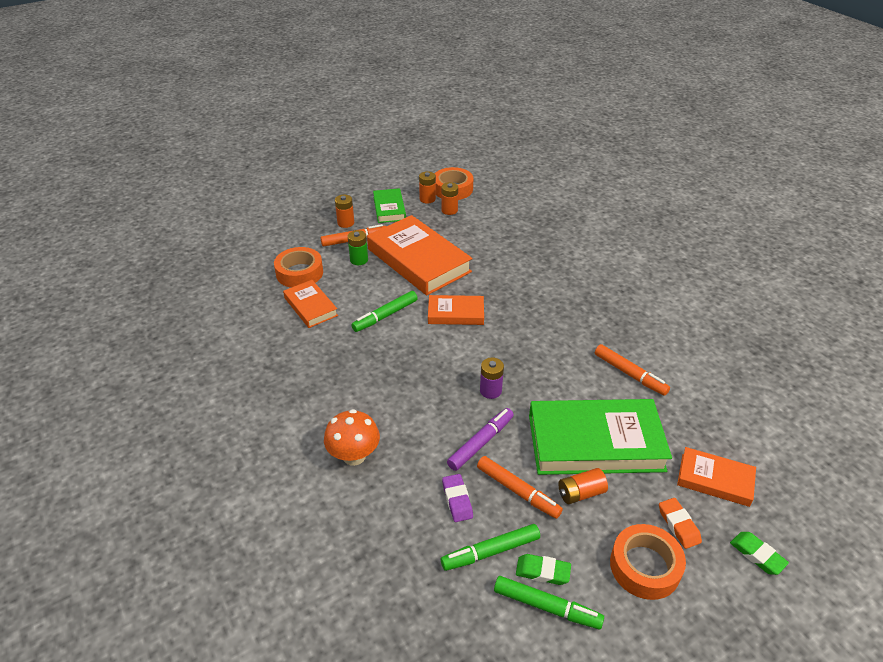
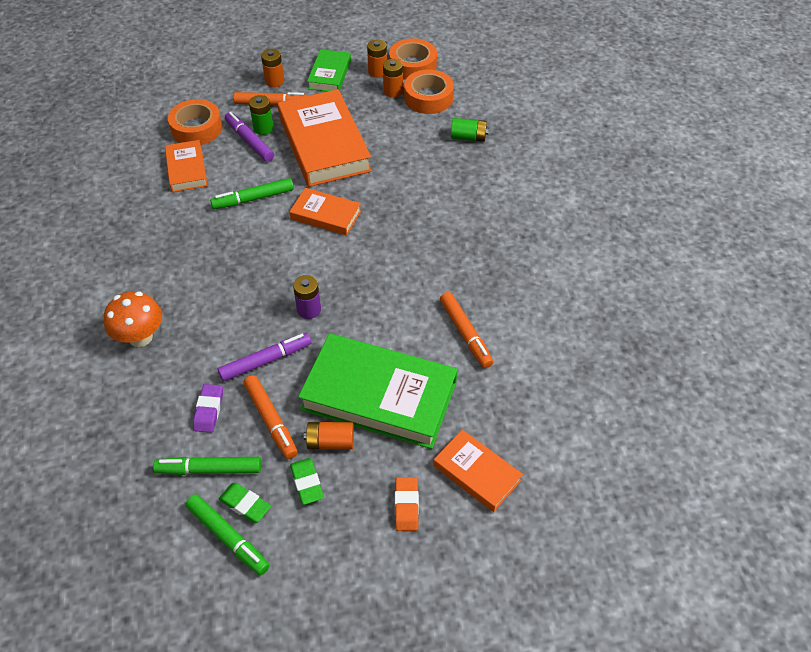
camera: 20 degrees right, 10 degrees up
(353, 272) = (249, 141): none -> purple marker
(531, 230) = (468, 137): none -> green battery
(645, 566) = (345, 533): orange tape -> orange tape (428, 98)
(757, 555) = (465, 562): green eraser -> green eraser (307, 483)

